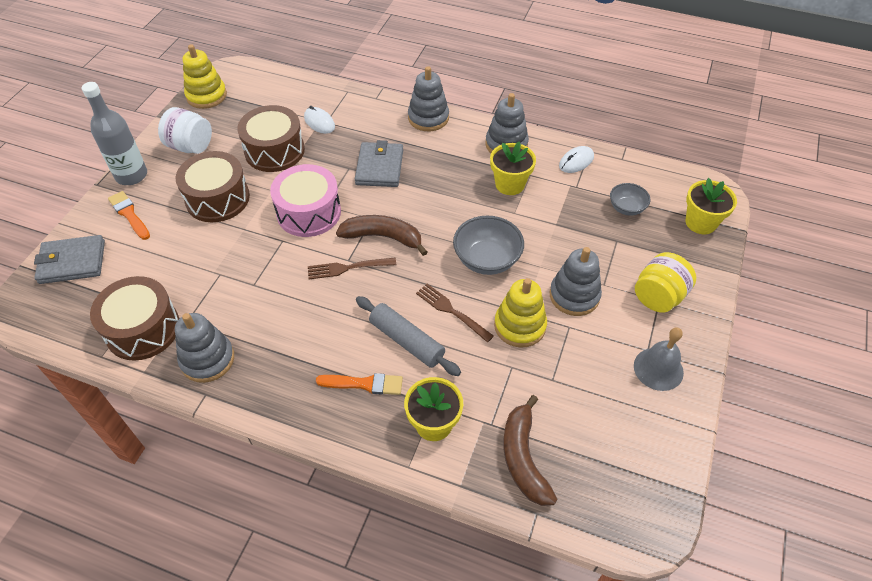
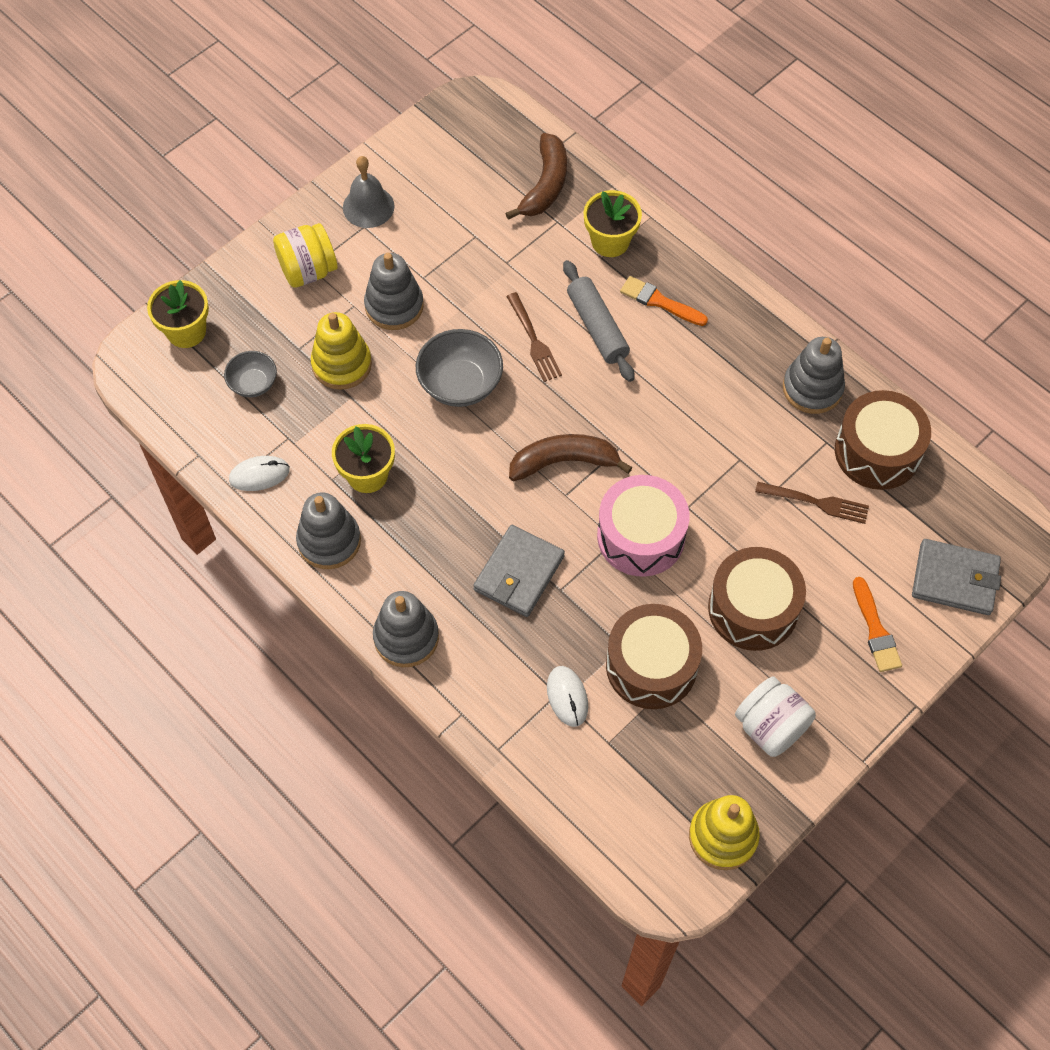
camera: 155 degrees left, 10 degrees up
(131, 175) = (865, 702): grey bottle -> none
(348, 268) = (623, 437): brown fork -> brown fork (816, 502)
(383, 237) = (564, 462): brown banana -> brown banana turned 135 degrees clockwise
(519, 326) = (472, 297): yellow stacking toy -> yellow stacking toy (342, 364)

